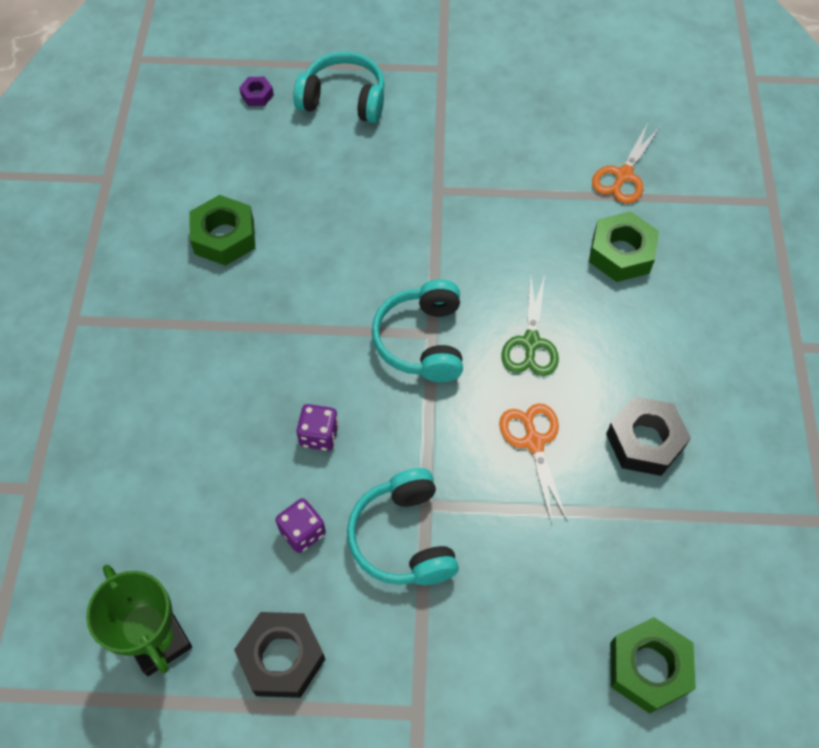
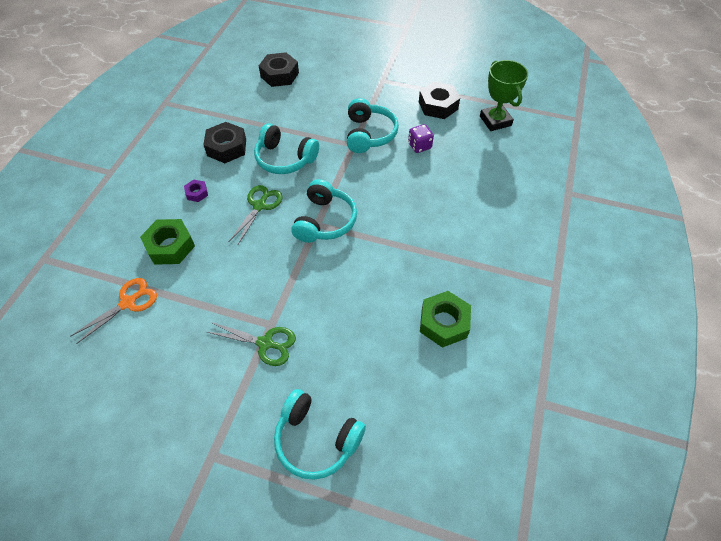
camera: 165 degrees left, 5 degrees down
(257, 95) = (397, 468): purple nut -> purple nut (197, 193)
(319, 435) = (401, 185): purple dice -> none
(434, 169) = (266, 343): none -> green scissors
(533, 442) = (285, 159): orange scissors -> turquoise headphones
(648, 668) = (279, 75): green nut -> black nut

